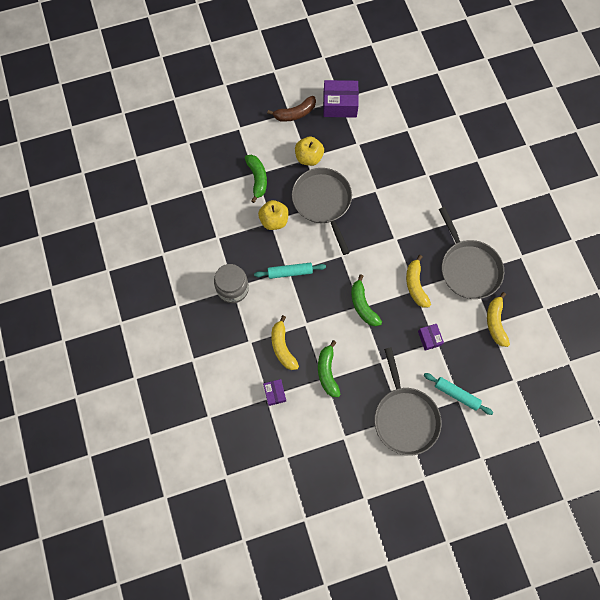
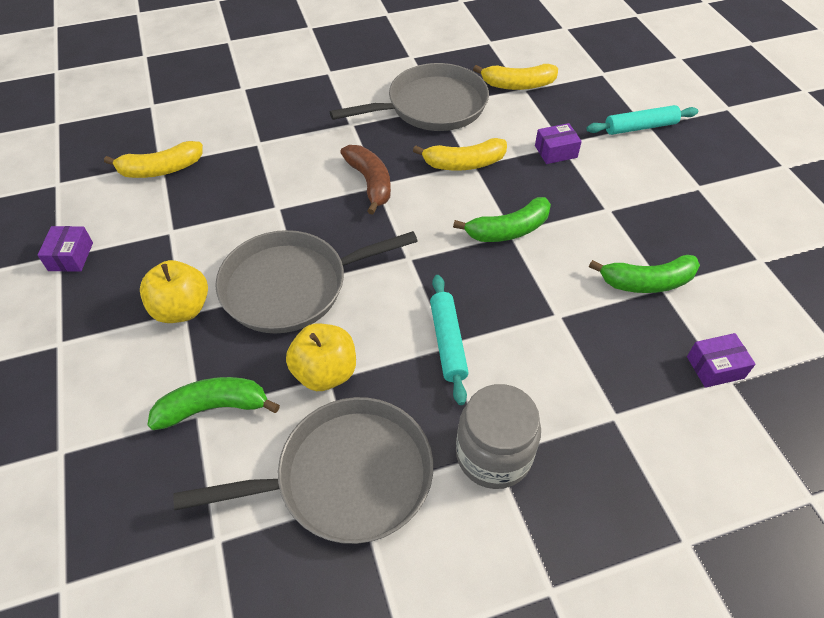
camera: 90 degrees left, 20 degrees down
(283, 347) = (614, 354): yellow banana -> yellow banana (161, 169)
(295, 113) = (62, 334): brown banana -> brown banana (370, 183)
(340, 105) = (71, 256): purple box -> purple box, size x0.55
(405, 417) = (696, 183): grey pan -> grey pan (347, 477)
(456, 394) = (640, 127): turquoise rolling pin -> turquoise rolling pin turned 45 degrees clockwise

